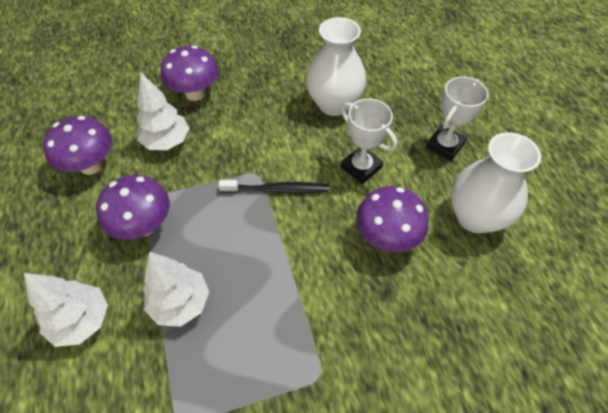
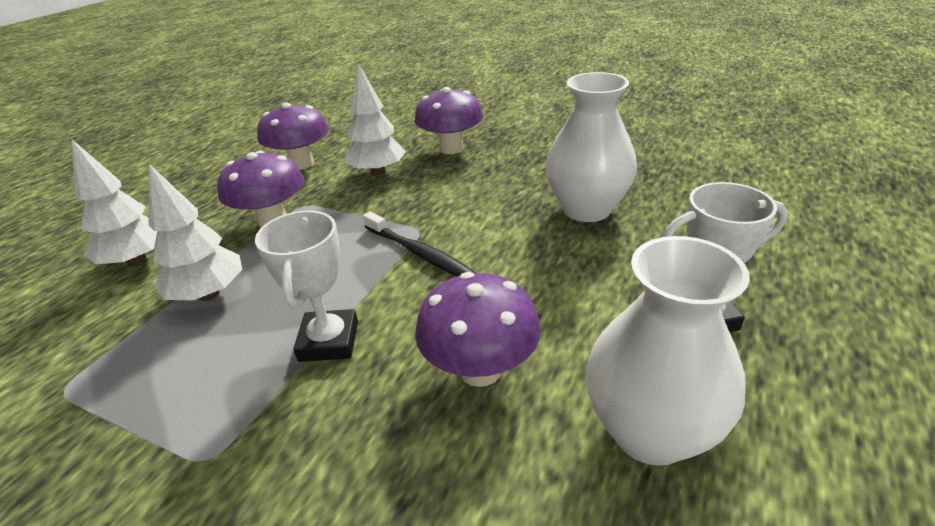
camera: 45 degrees right, 20 degrees down
(361, 167) = (542, 281): white trophy -> white trophy (329, 341)

